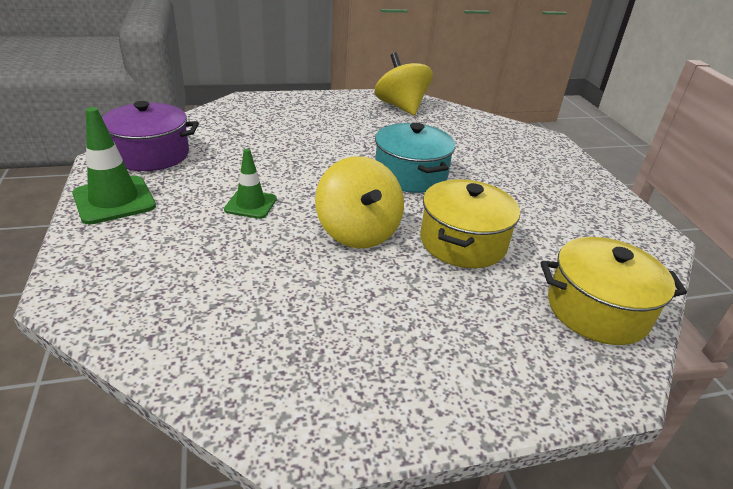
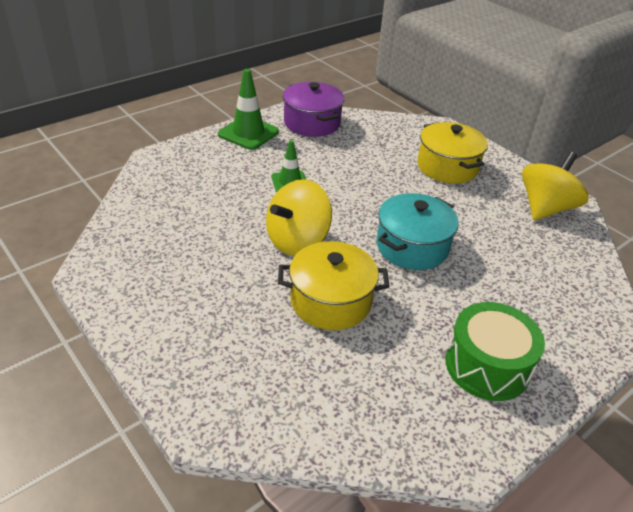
camera: 65 degrees right, 5 degrees up
(567, 196) = (487, 365): none -> green drum
(597, 310) = (294, 405): yellow pot -> yellow pot (447, 167)

